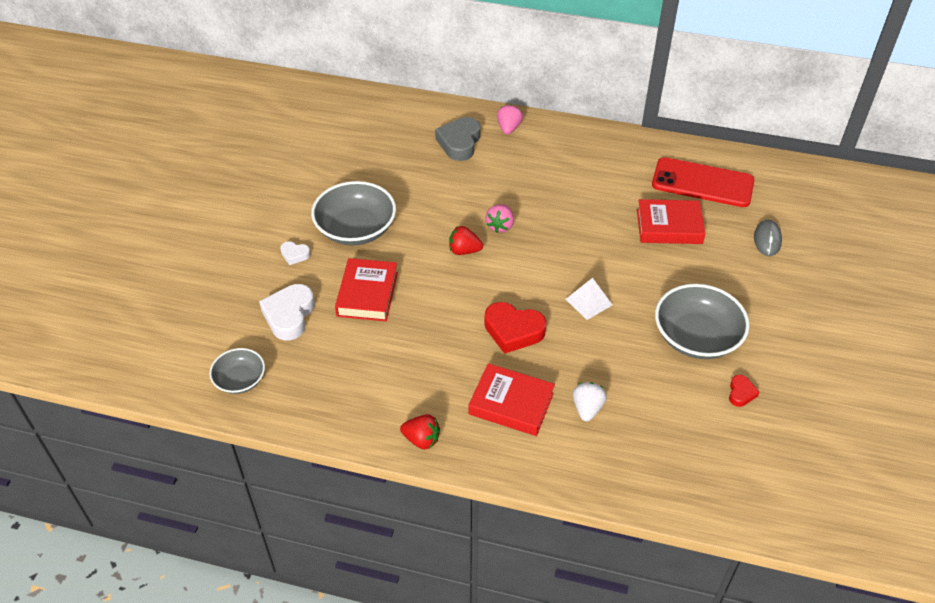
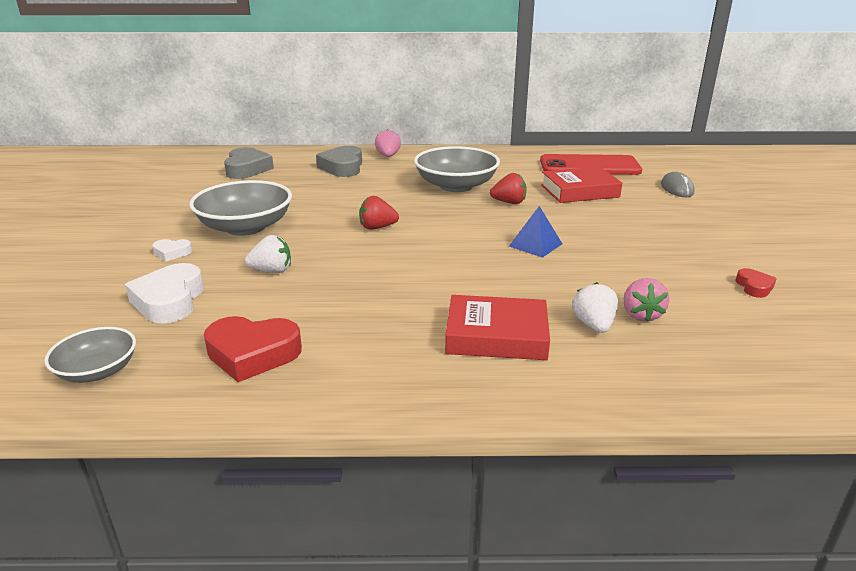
camera: 15 degrees left, 20 degrees down
(367, 294) = (272, 271): red book -> white strawberry
(370, 130) = (247, 169): none -> grey heart
(421, 439) = (391, 390): red strawberry -> red strawberry (509, 202)
(500, 226) = (409, 208): pink strawberry -> pink strawberry (641, 315)
(513, 331) = (464, 276): red heart -> red heart (252, 354)
(589, 302) = (535, 245): white pyramid -> blue pyramid
(696, 337) = (668, 254): grey bowl -> grey bowl (456, 186)

